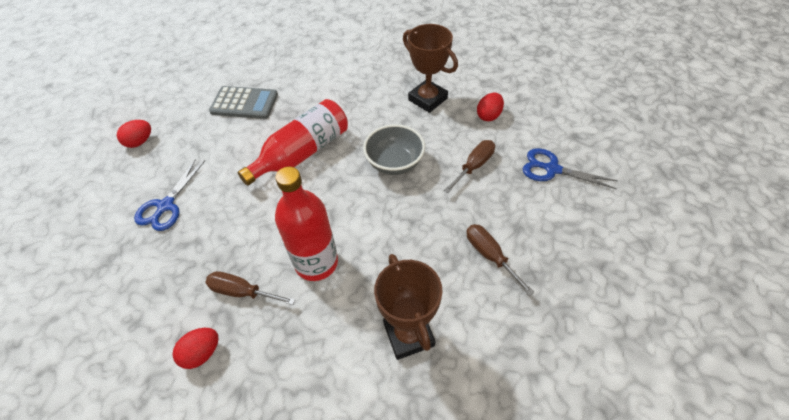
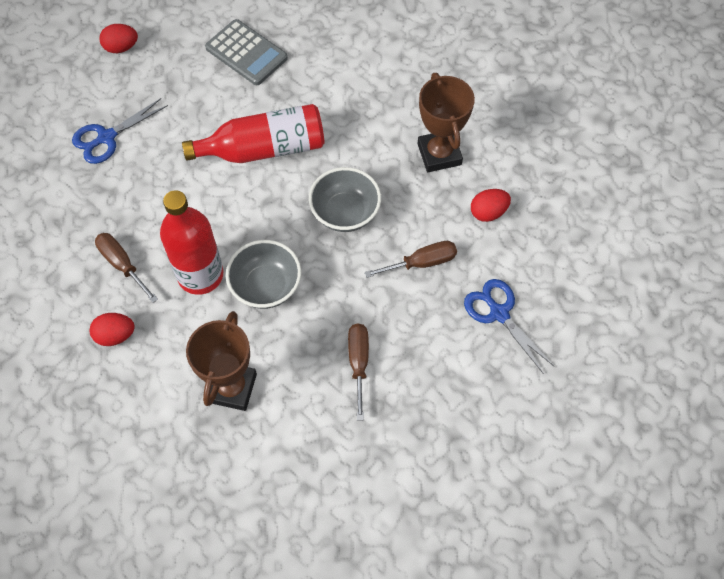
camera: 30 degrees right, 10 degrees up
(202, 353) = (61, 300): red egg -> red egg (115, 335)
(376, 242) = (266, 286): none -> grey bowl

